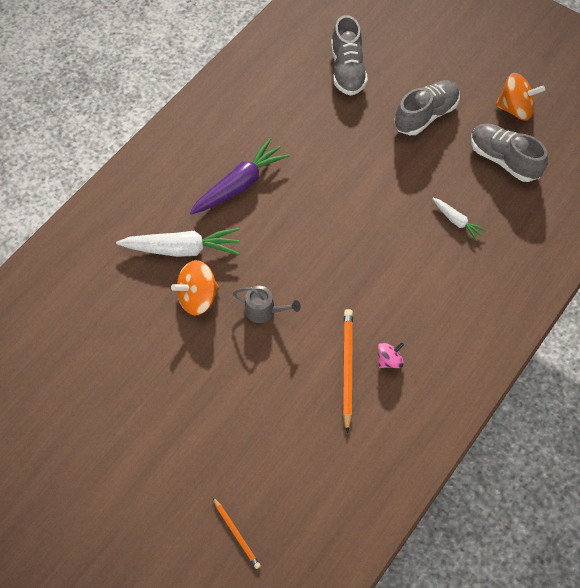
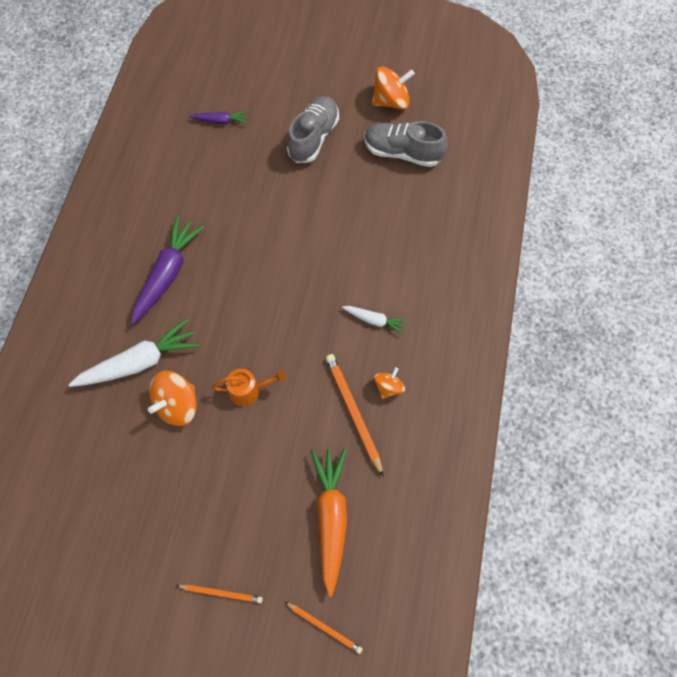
camera: 25 degrees left, 5 degrees up
(163, 466) = (221, 593): none -> orange pencil
(264, 310) = (248, 390): grey watering can -> orange watering can
(284, 448) = (331, 518): none -> orange carrot
(347, 70) = (220, 121): grey shoe -> purple carrot
(389, 360) = (388, 387): pink spinning top -> orange spinning top
(456, 221) = (387, 227): white carrot -> white carrot (374, 320)

